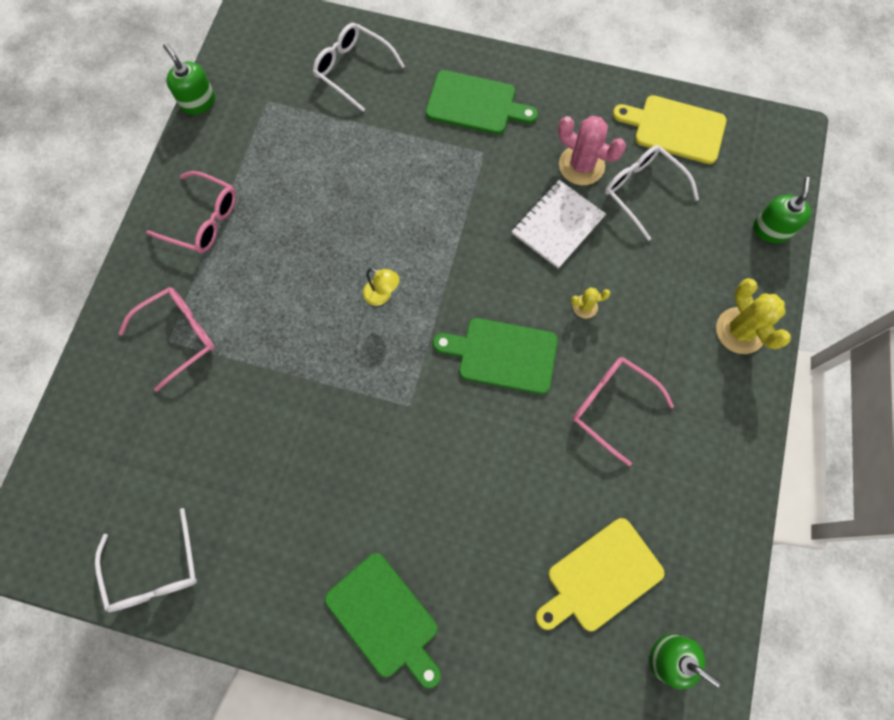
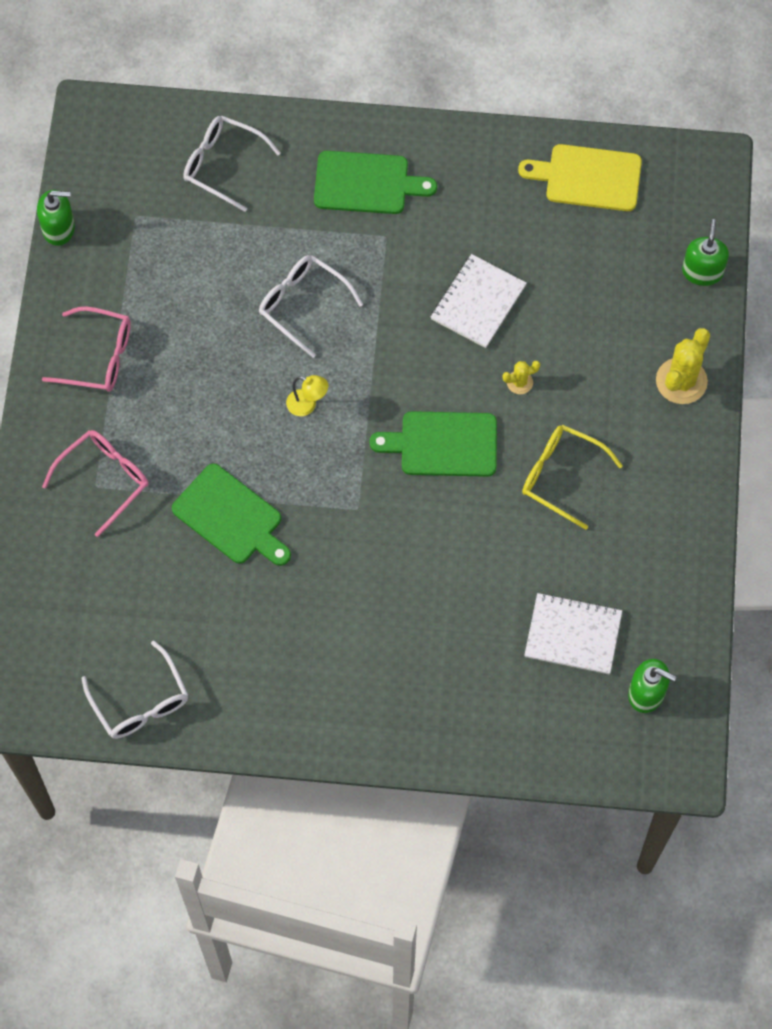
camera: 10 degrees left, 5 degrees down
(198, 102) = (59, 228): green soap dispenser -> green soap dispenser turned 135 degrees clockwise
(385, 618) = (373, 705): green cutting board -> green cutting board (231, 517)
(581, 165) = (493, 234): pink cactus -> none
(600, 577) = (573, 635): yellow cutting board -> white notebook
(611, 406) = (561, 476): pink glasses -> yellow glasses
(642, 191) = (562, 252): white glasses -> white glasses (302, 304)
(740, 330) = (681, 381): yellow cactus -> yellow cactus turned 60 degrees clockwise

